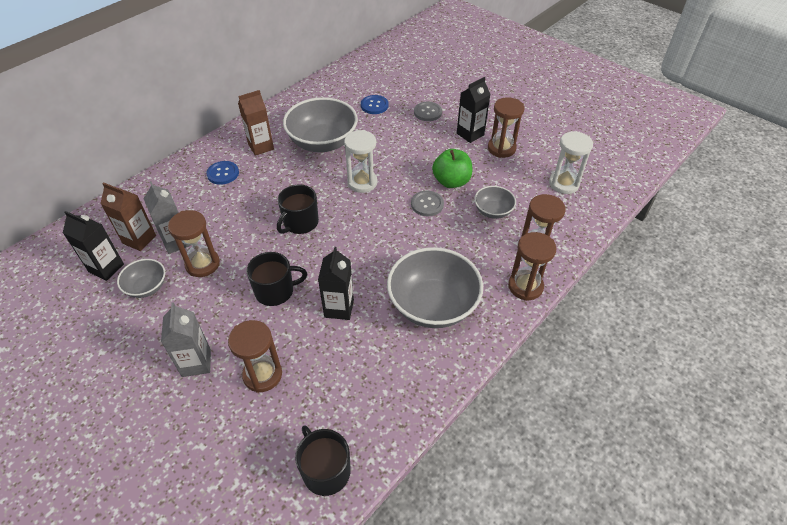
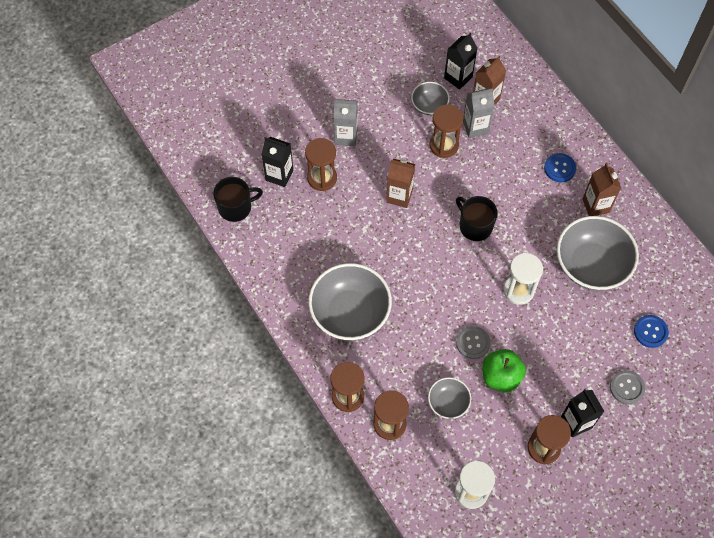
camera: 105 degrees right, 15 degrees up
(275, 291) = (399, 196): black mug -> brown carton
(339, 308) = (368, 240): black carton -> black carton (279, 175)

